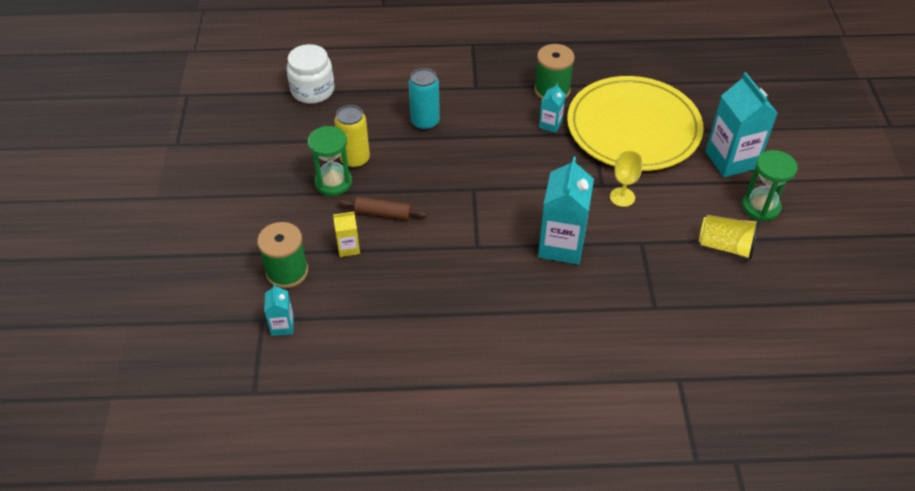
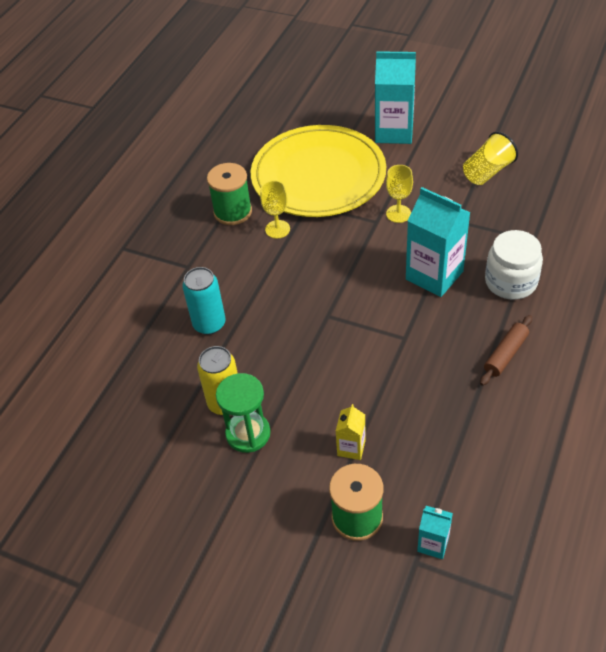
camera: 60 degrees left, 0 degrees up
(312, 90) = (88, 411): white jar -> white jar (510, 282)
(383, 213) = (319, 401): brown rolling pin -> brown rolling pin (505, 354)
(550, 124) = (277, 229): turquoise carton -> yellow goblet
(760, 207) = (455, 136): green hourglass -> none

